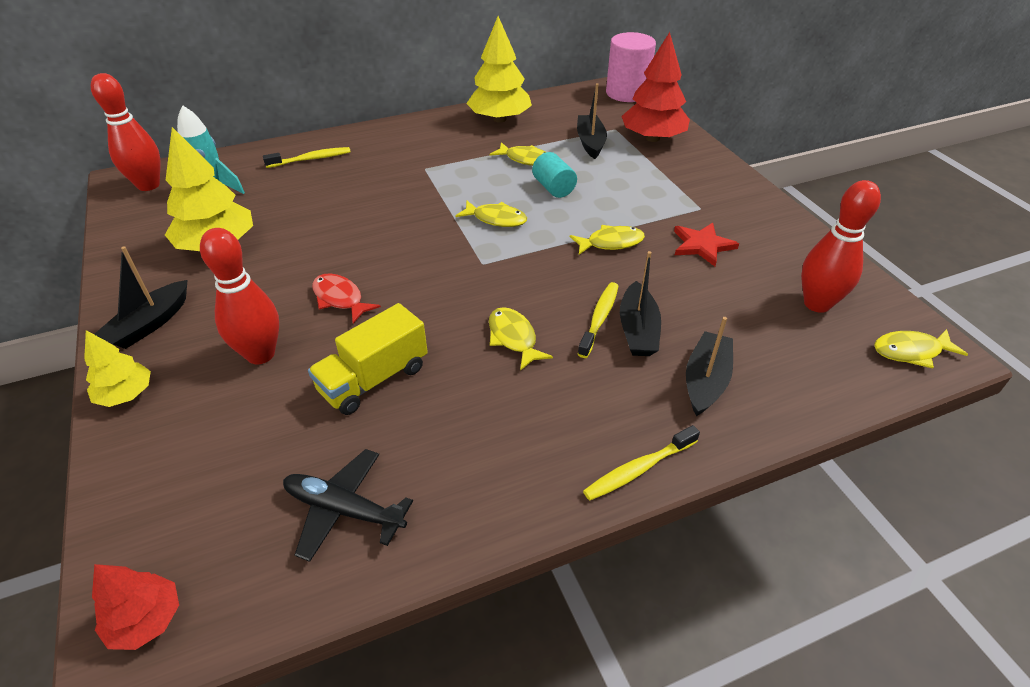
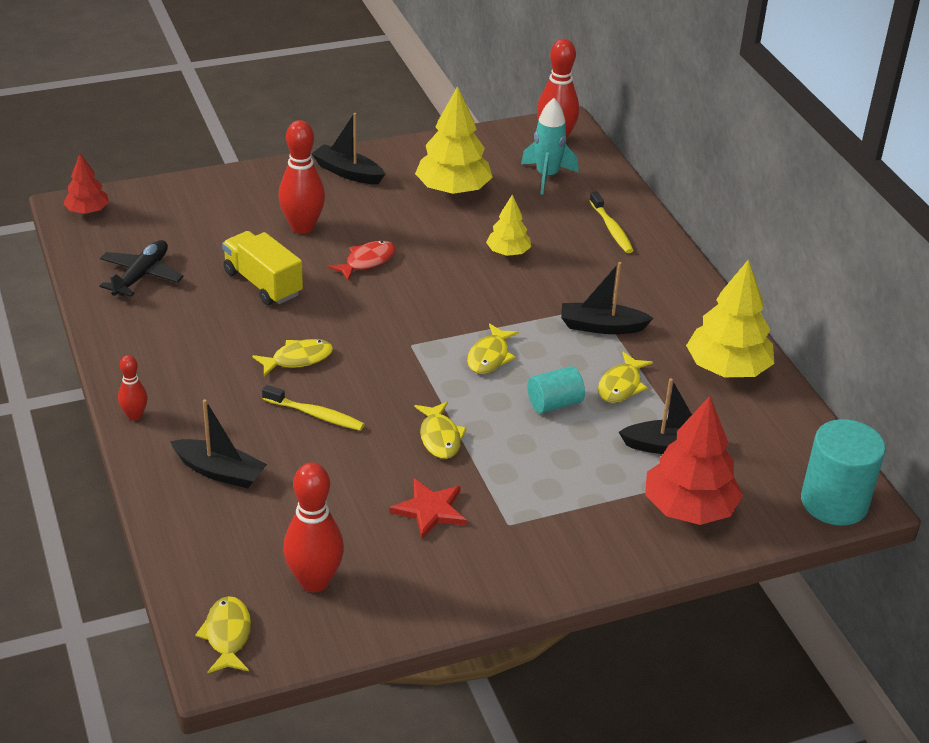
camera: 90 degrees right, 5 degrees down
(126, 394) = (271, 175): yellow tree -> yellow tree (508, 252)
(627, 93) = (834, 502): pink cylinder -> turquoise cylinder
(638, 330) = (295, 438): black boat -> black boat (601, 326)
(638, 469) = (134, 415): yellow toothbrush -> red bowling pin

